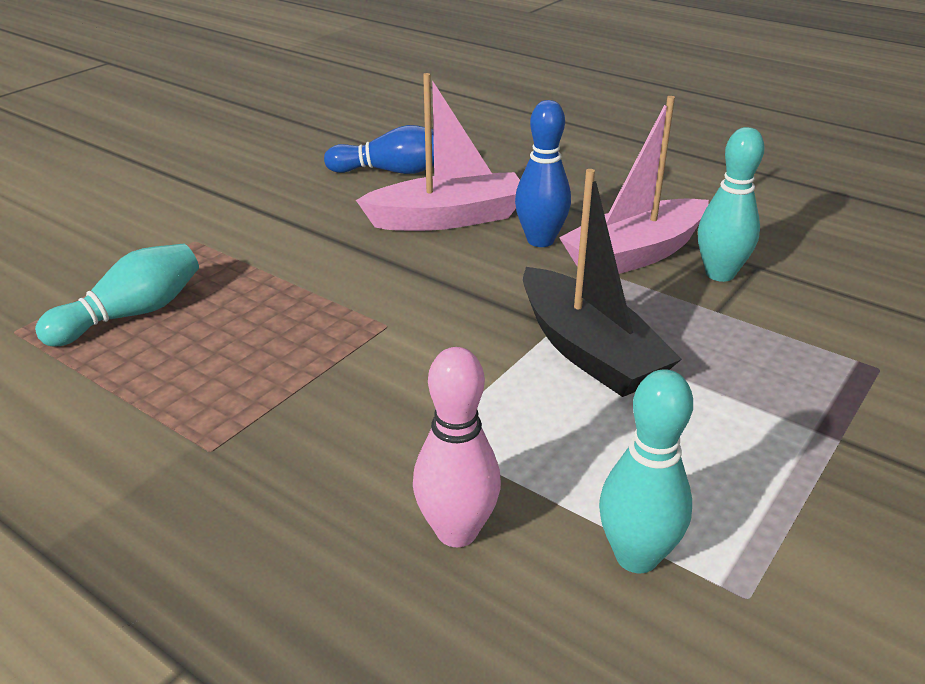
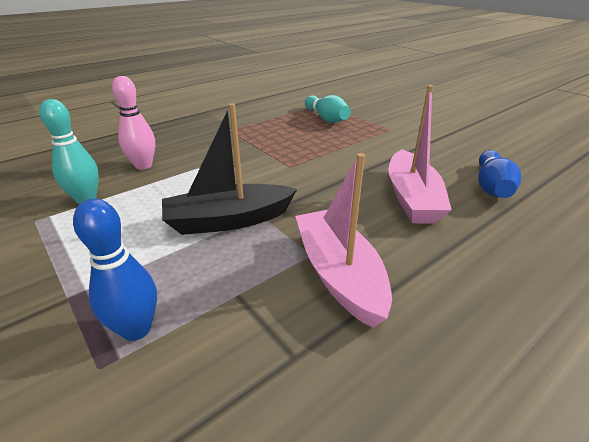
camera: 105 degrees right, 0 degrees up
(540, 240) = (372, 231): blue bowling pin -> blue bowling pin (136, 329)
(720, 274) = (289, 318): turquoise bowling pin -> none

